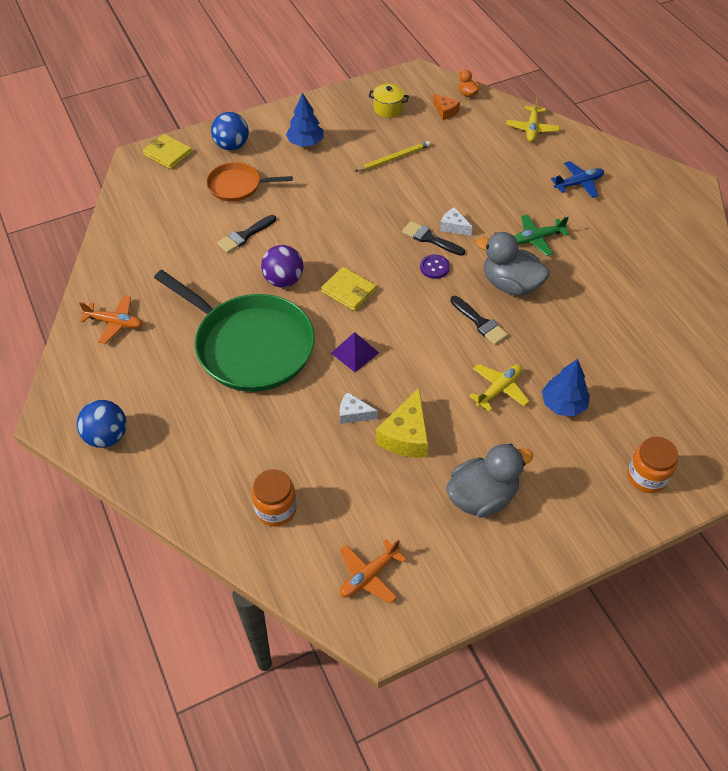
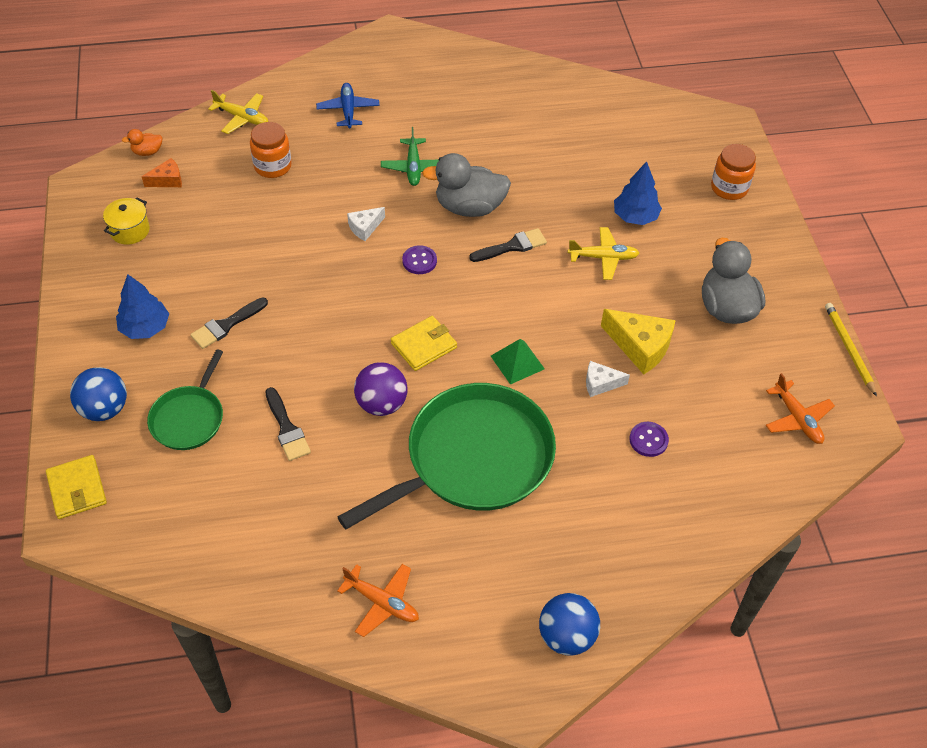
camera: 75 degrees left, 0 degrees up
(115, 323) = (382, 602): orange plane -> orange plane turned 90 degrees clockwise
(167, 153) = (77, 489): yellow wallet -> yellow wallet turned 75 degrees counterclockwise
(237, 186) = (189, 418): orange pan -> green pan
(276, 509) = (706, 480): orange jar -> orange jar (273, 166)
(305, 459) = (648, 440): none -> purple button
(353, 414) = (600, 383): white cheese -> white cheese turned 60 degrees clockwise
(355, 352) = (517, 362): purple pyramid -> green pyramid
(394, 158) = (224, 249): yellow pencil -> yellow pencil (849, 349)
(430, 239) = (374, 253): black brush -> black brush (226, 325)
(499, 389) = (603, 257): yellow plane -> yellow plane turned 120 degrees clockwise
(510, 284) = (469, 207): grey duck -> grey duck turned 45 degrees clockwise

